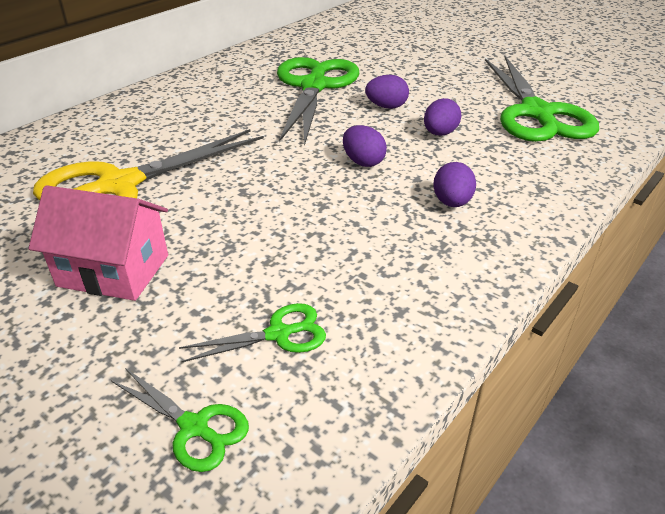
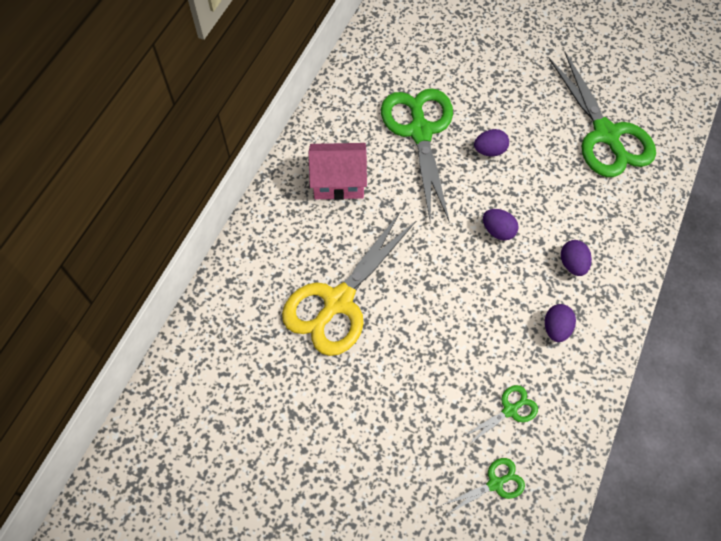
camera: 15 degrees left, 25 degrees up
(113, 270) = (386, 385): pink house -> pink house (338, 181)
(194, 427) = (495, 484): green scissors -> green scissors turned 45 degrees counterclockwise
(440, 133) = (541, 180): purple egg -> purple egg (556, 328)

